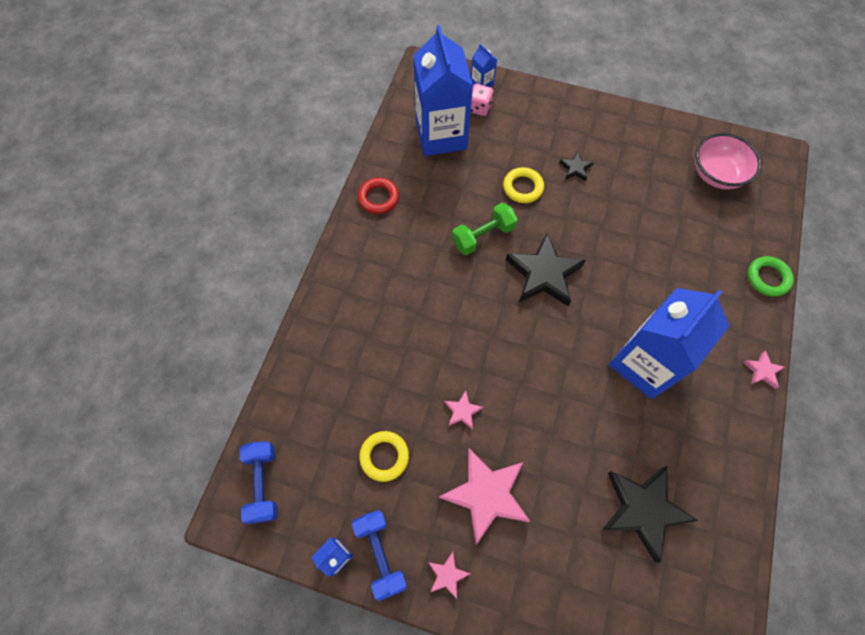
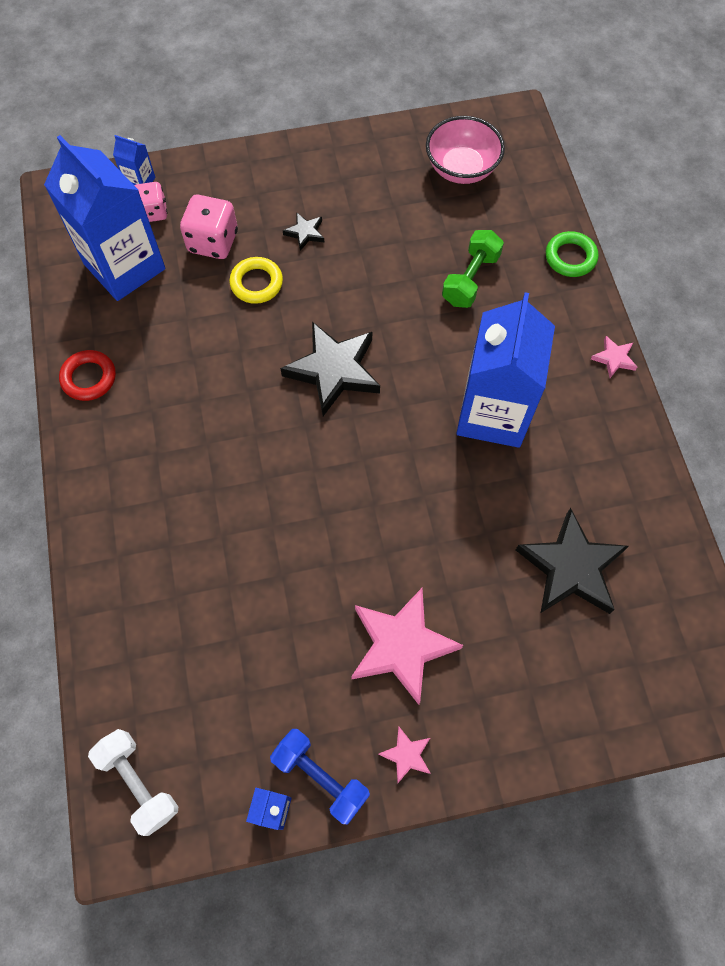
camera: 30 degrees left, 0 degrees up
(263, 484) = (139, 782): blue dumbbell -> white dumbbell
(384, 456) = (265, 670): yellow ring -> none
(462, 411) = (326, 571): pink star -> none
(483, 236) = (241, 361): green dumbbell -> green dumbbell (470, 279)
(508, 146) = (213, 242): none -> pink dice

